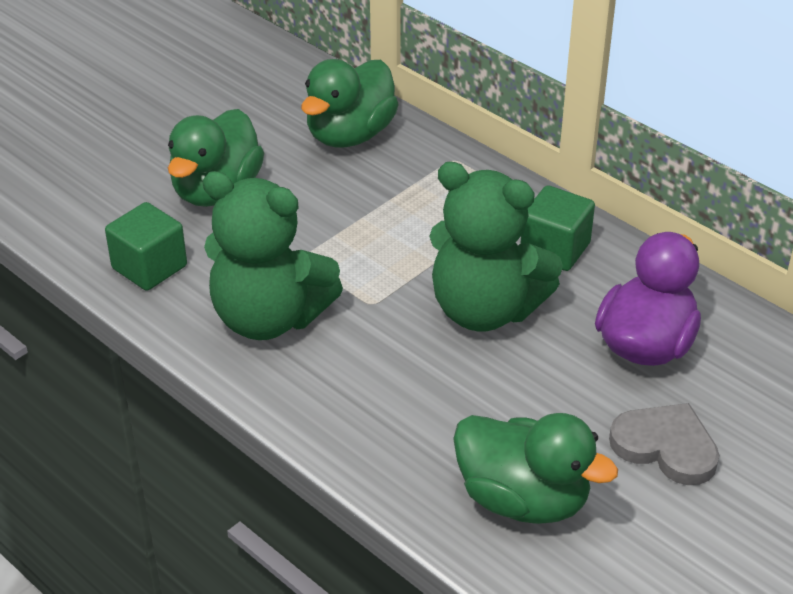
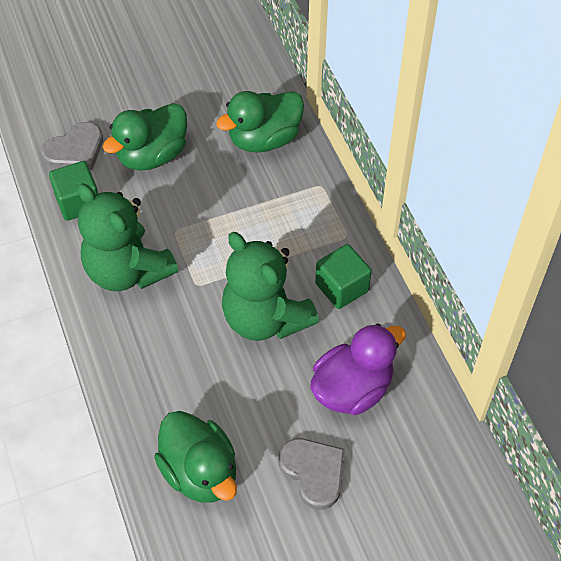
camera: 25 degrees right, 15 degrees up
(108, 215) = (75, 150): none -> grey heart

